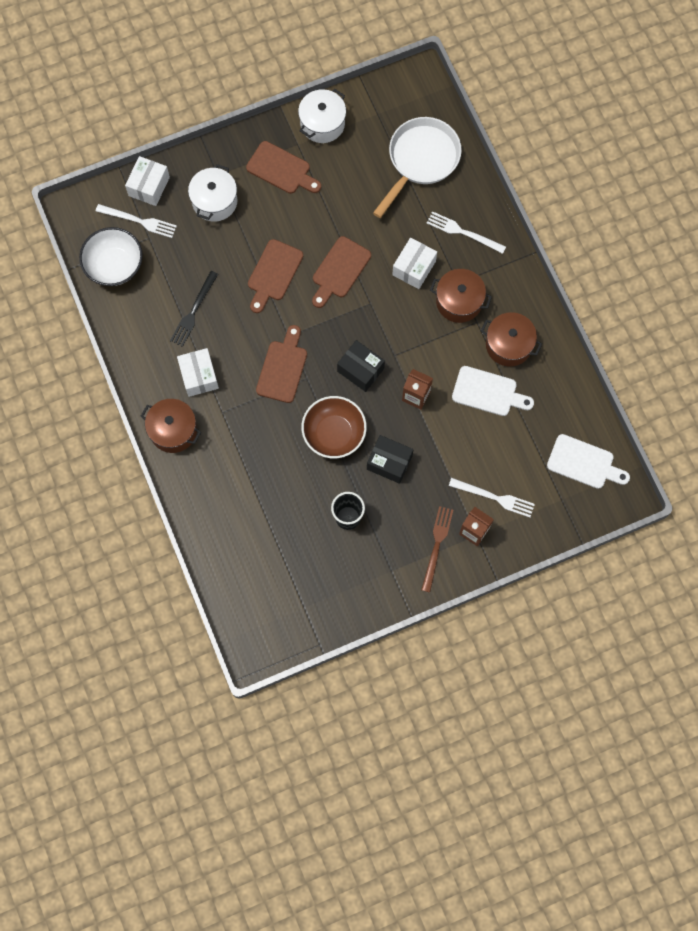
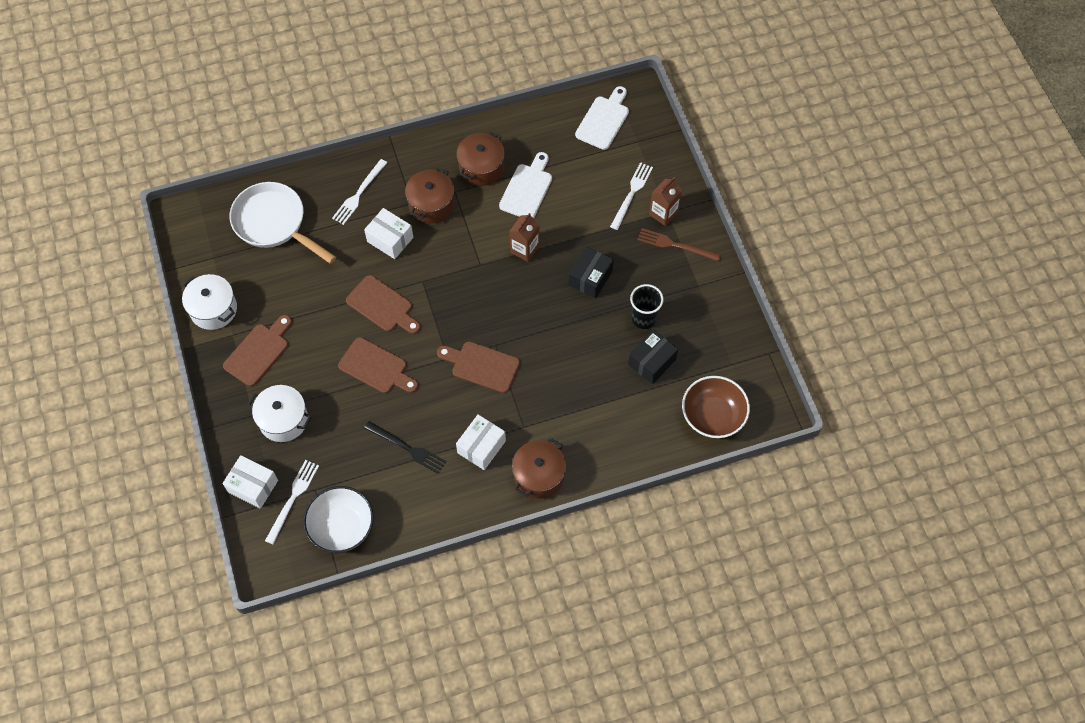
camera: 85 degrees left, 10 degrees down
(199, 376) = (481, 447): white box -> white box turned 45 degrees counterclockwise
(334, 433) = (556, 324): brown bowl -> brown bowl (713, 416)
(360, 370) = (492, 295): black box -> black box (652, 362)

